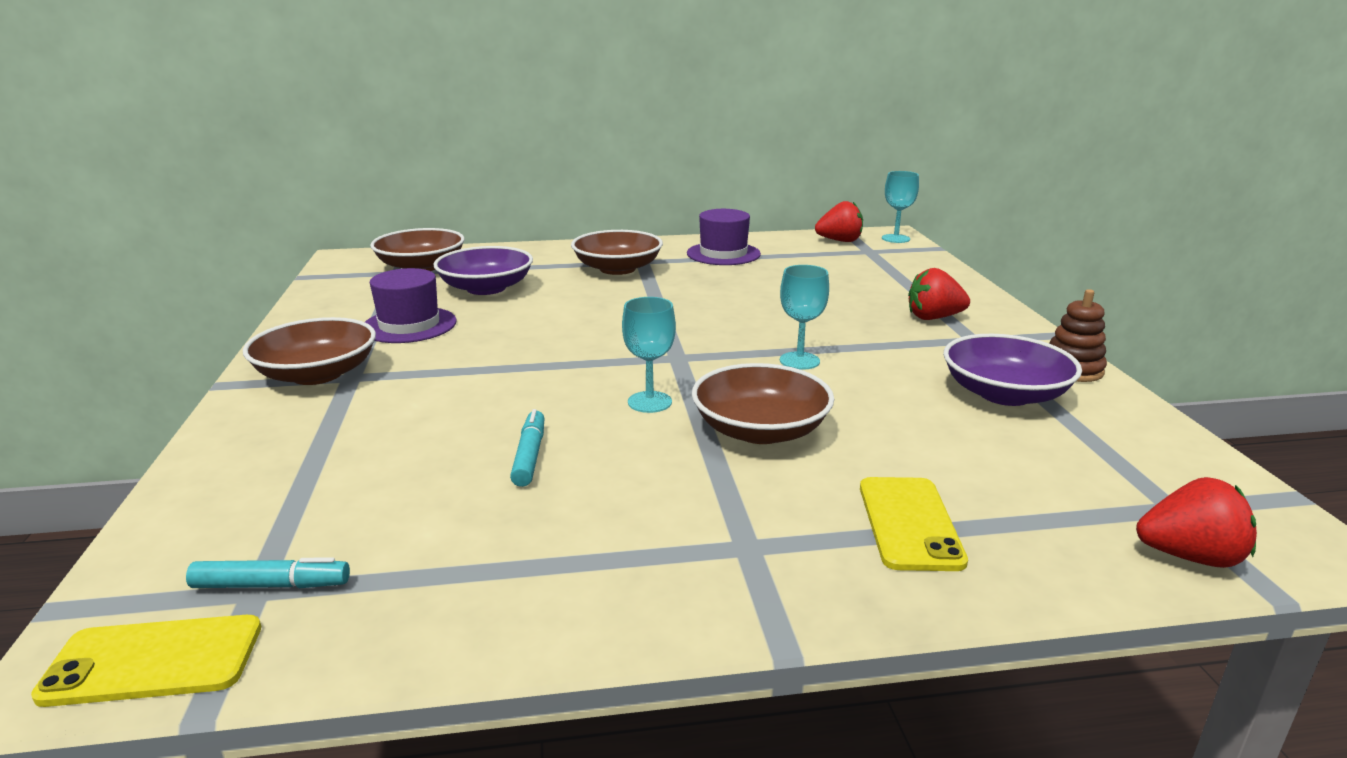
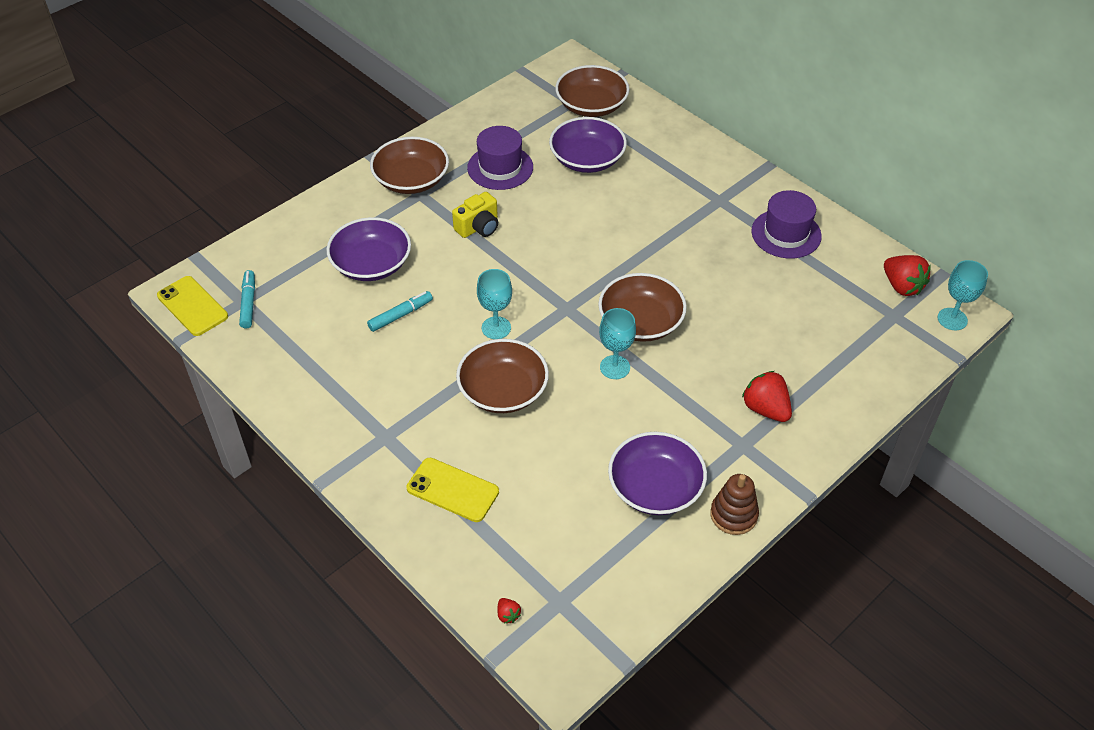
camera: 55 degrees right, 25 degrees up
(271, 585) = (248, 303): turquoise marker -> turquoise marker turned 150 degrees counterclockwise
(401, 446) = (371, 264): none -> purple bowl
(473, 362) = (478, 227): none -> yellow camera
(617, 269) = (689, 197): brown bowl -> brown bowl (640, 322)
(909, 523) = (452, 490): yellow phone -> yellow phone turned 60 degrees clockwise
(1190, 556) = (508, 615): red strawberry -> red strawberry, size x0.47

